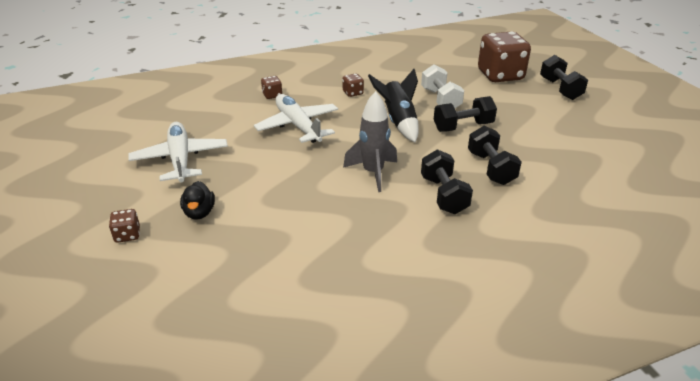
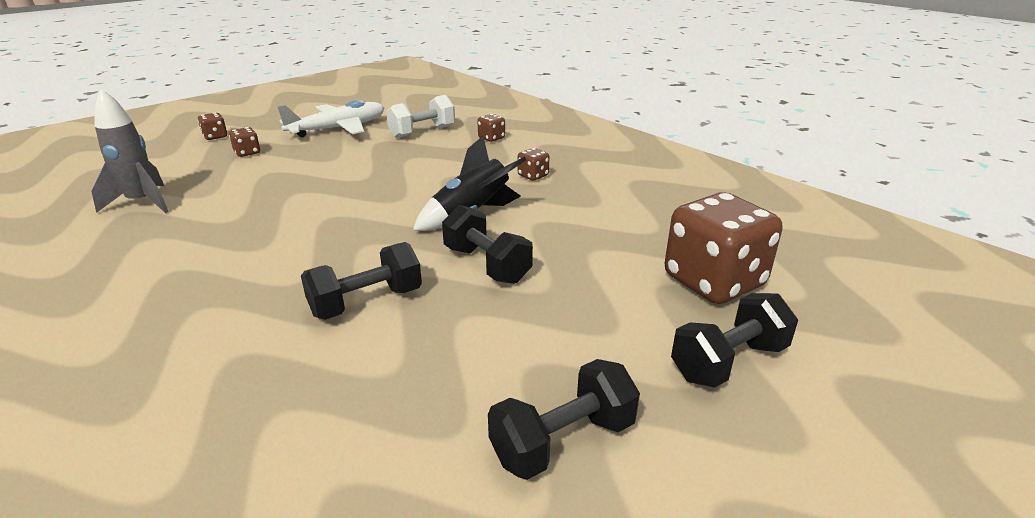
camera: 70 degrees right, 5 degrees down
(199, 213) = (247, 153): black duck -> brown dice
(298, 126) = (427, 162): white plane -> none
(373, 173) = (333, 217): grey rocket -> grey rocket (142, 203)
(440, 99) = (564, 236): white dumbbell -> white dumbbell (422, 132)
(443, 195) = (286, 271): black dumbbell -> black dumbbell (563, 441)

